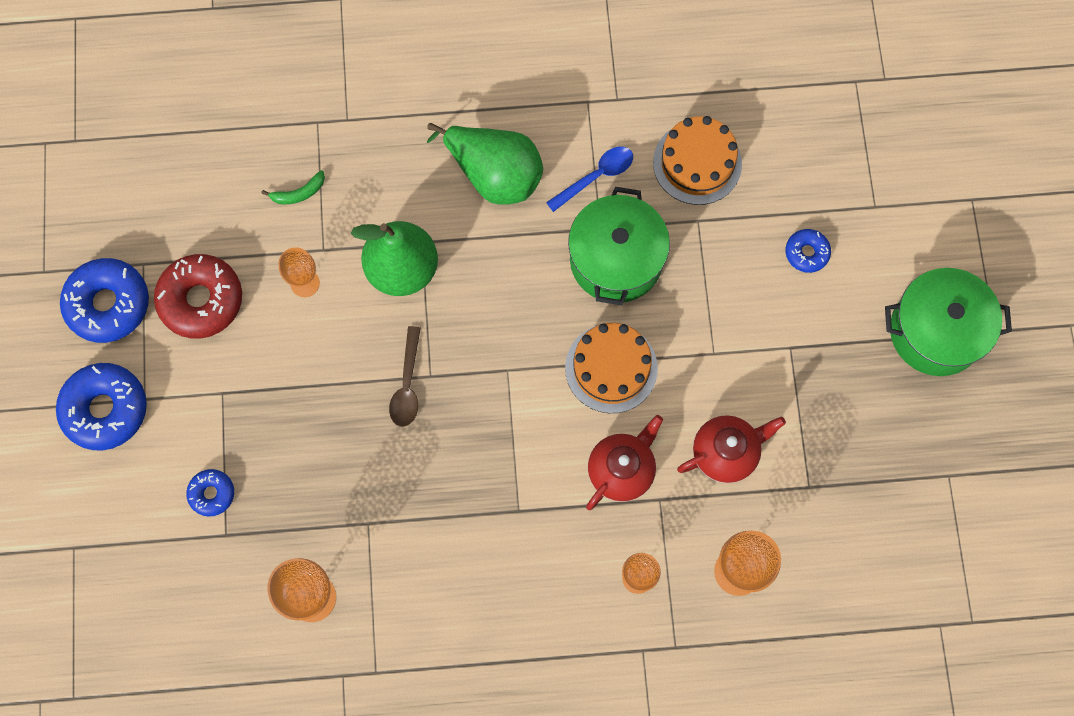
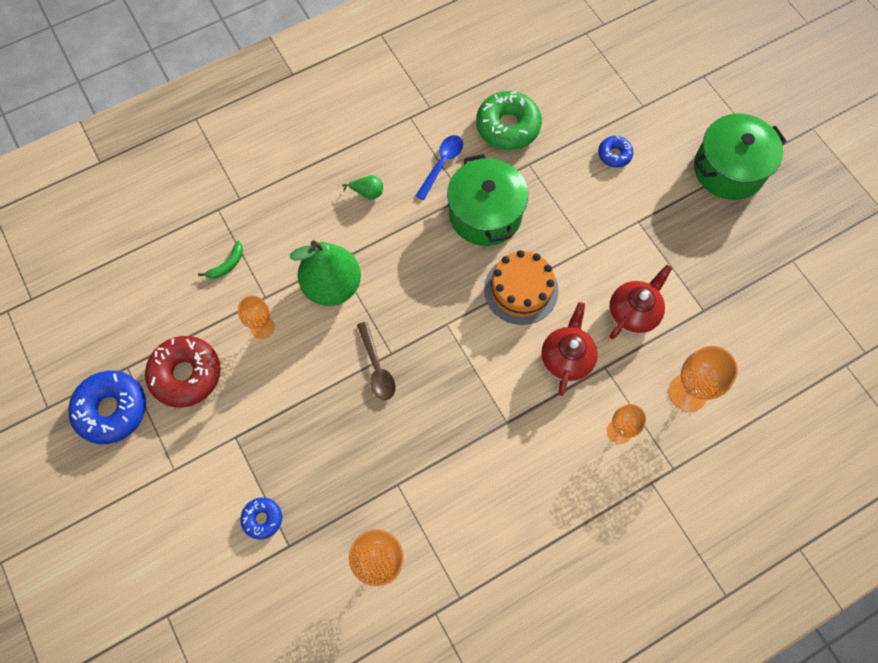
camera: 25 degrees left, 5 degrees down
(105, 409) = (145, 492): blue donut -> none
(494, 175) = (367, 192): green pear -> green pear, size x0.41
(697, 163) = (507, 127): orange cake -> green donut

